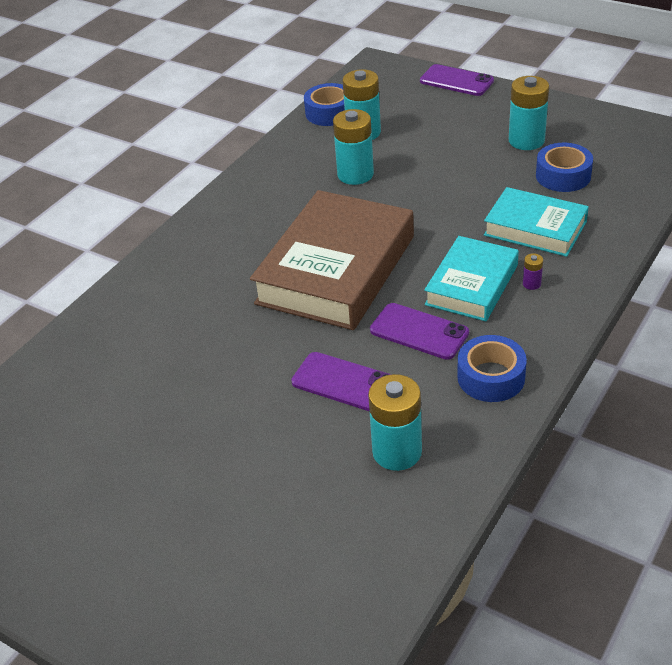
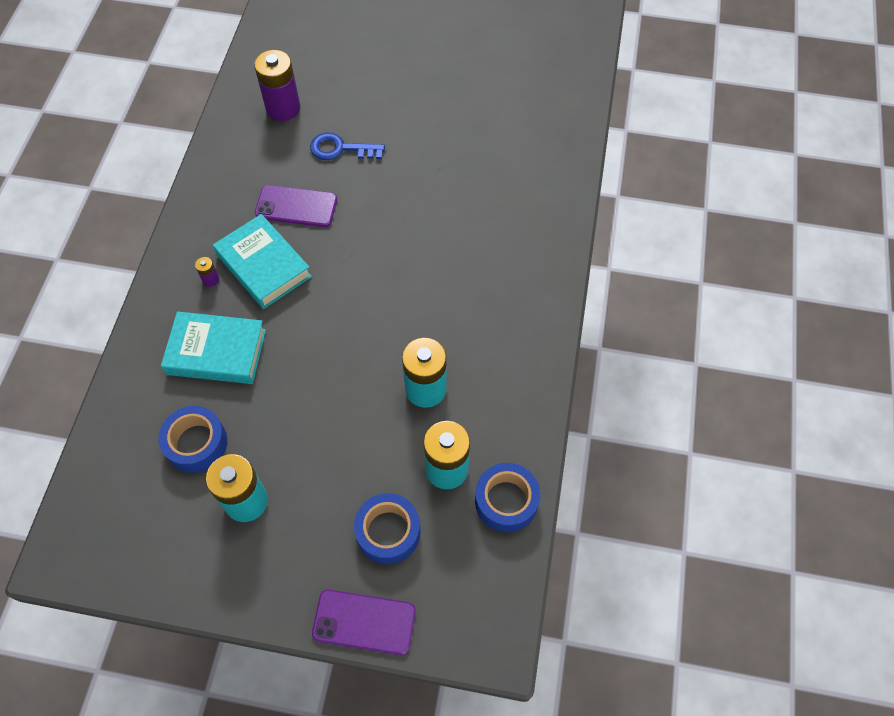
camera: 155 degrees right, 20 degrees up
(336, 269) = (391, 253): brown book -> none
(343, 382) = (340, 149): purple phone -> blue key
(397, 452) = (283, 108): turquoise battery -> purple battery
(471, 285) = (264, 266): turquoise book -> turquoise book turned 45 degrees counterclockwise
(491, 377) = (229, 179): blue tape -> blue tape (388, 532)

